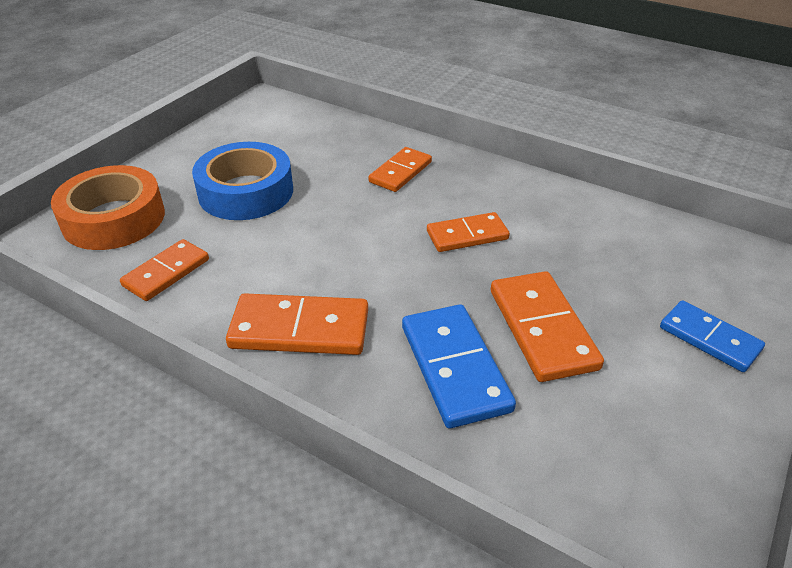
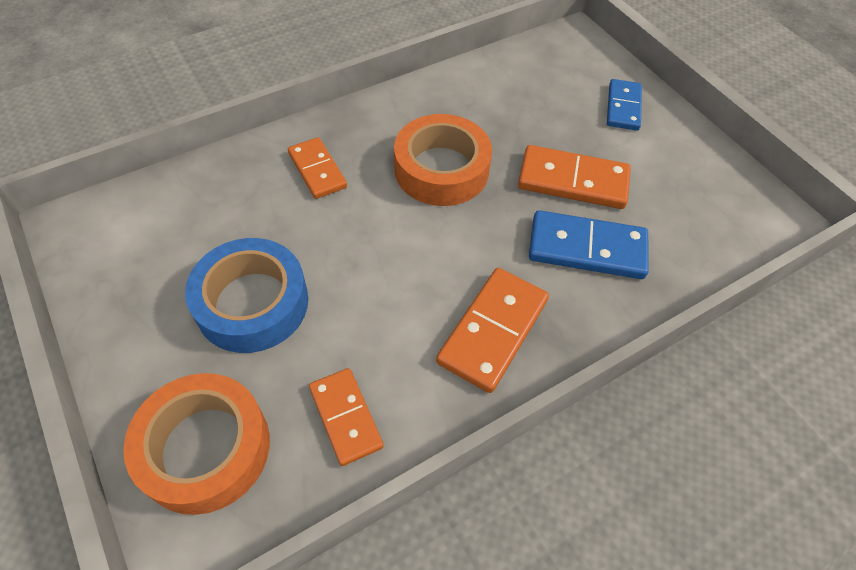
camera: 65 degrees left, 15 degrees up
(467, 235) = (441, 169): orange domino -> orange tape
(709, 339) = (623, 107): blue domino -> blue domino turned 60 degrees counterclockwise

